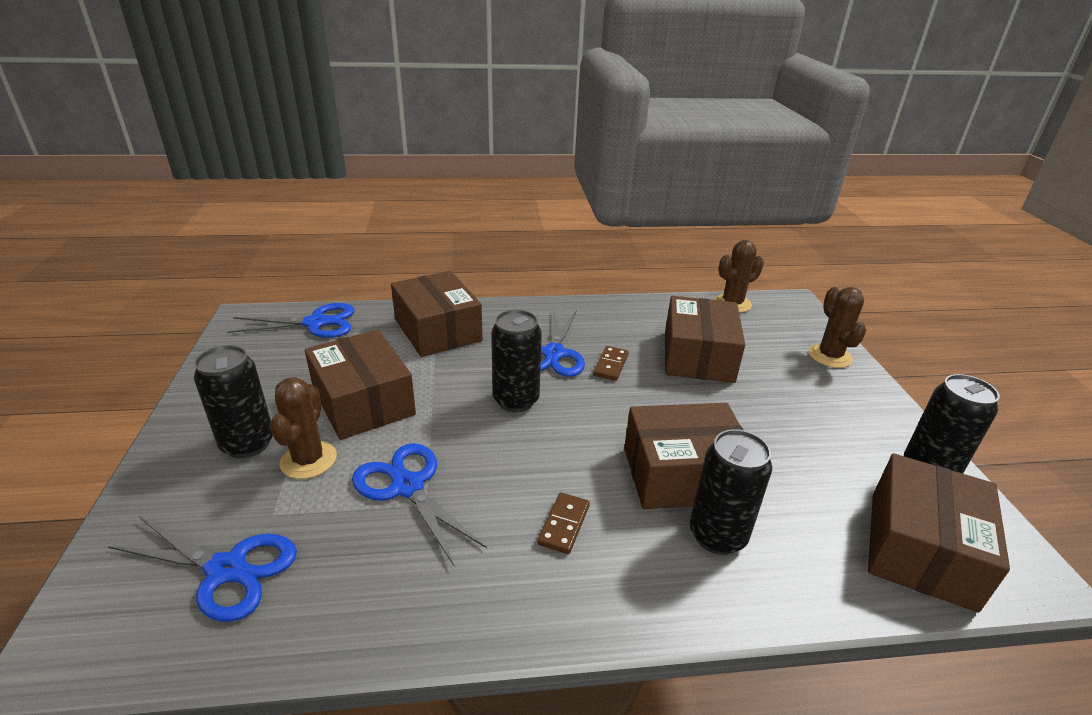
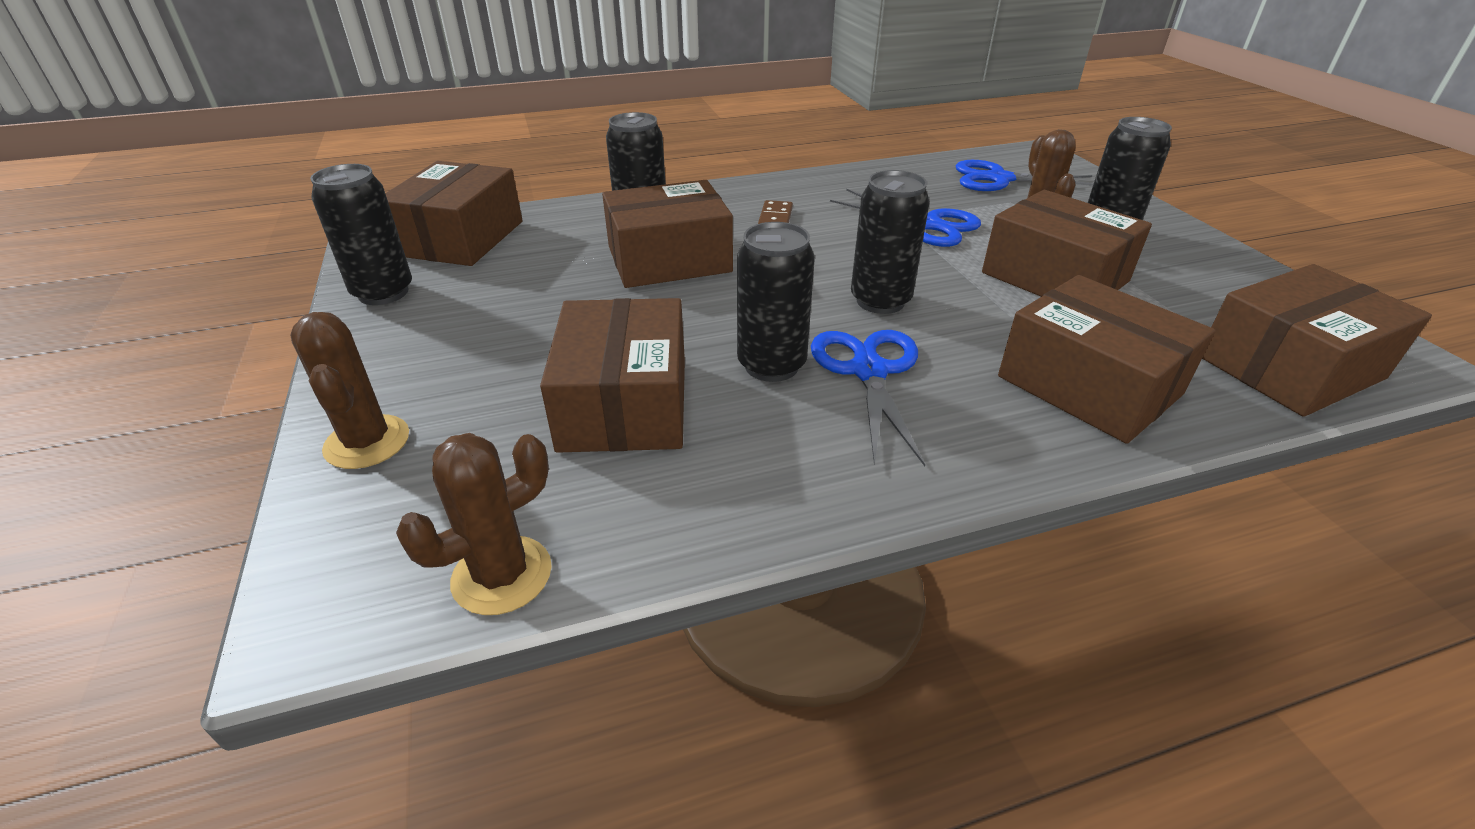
camera: 170 degrees right, 5 degrees up
(316, 323) = (1290, 367): blue scissors -> brown box
(610, 365) = (771, 365): brown domino -> black can

